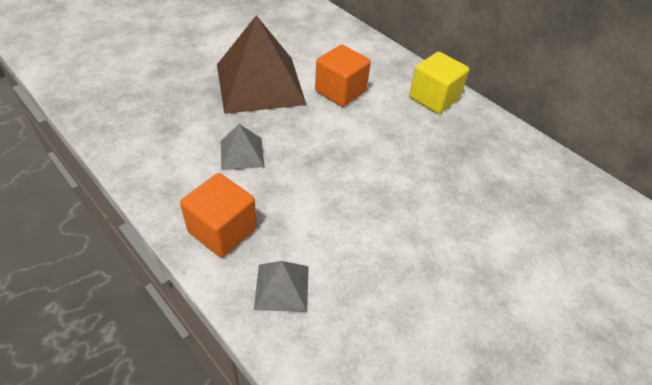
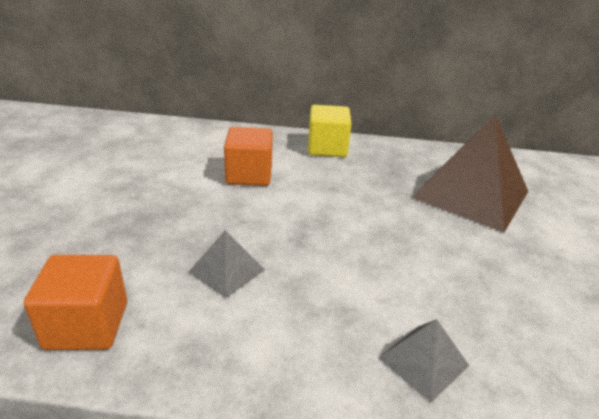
camera: 40 degrees left, 15 degrees down
(222, 230) = (303, 352): orange cube -> orange cube (87, 325)
(259, 84) = (163, 202): brown pyramid -> brown pyramid (471, 194)

